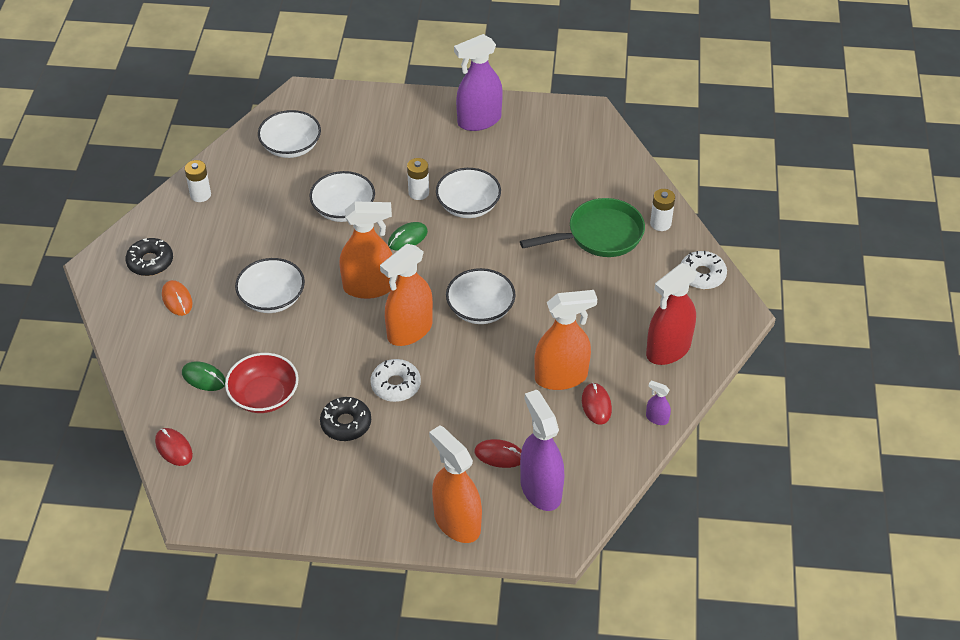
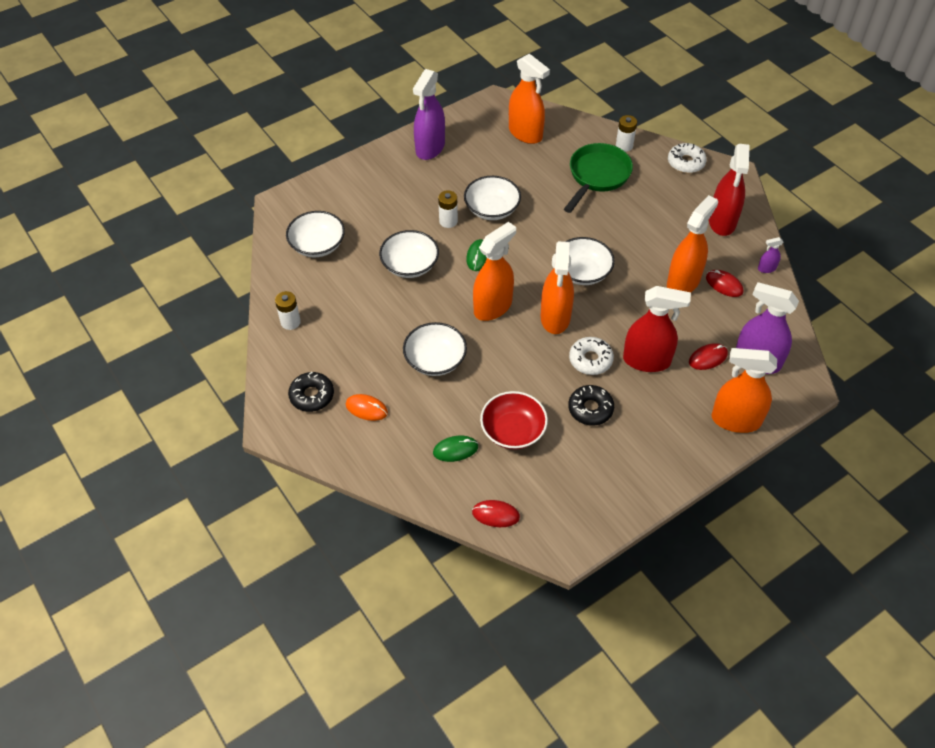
camera: 40 degrees left, 5 degrees up
(443, 419) = (647, 360): none -> red spray bottle
(580, 158) = (525, 133): none -> orange spray bottle

